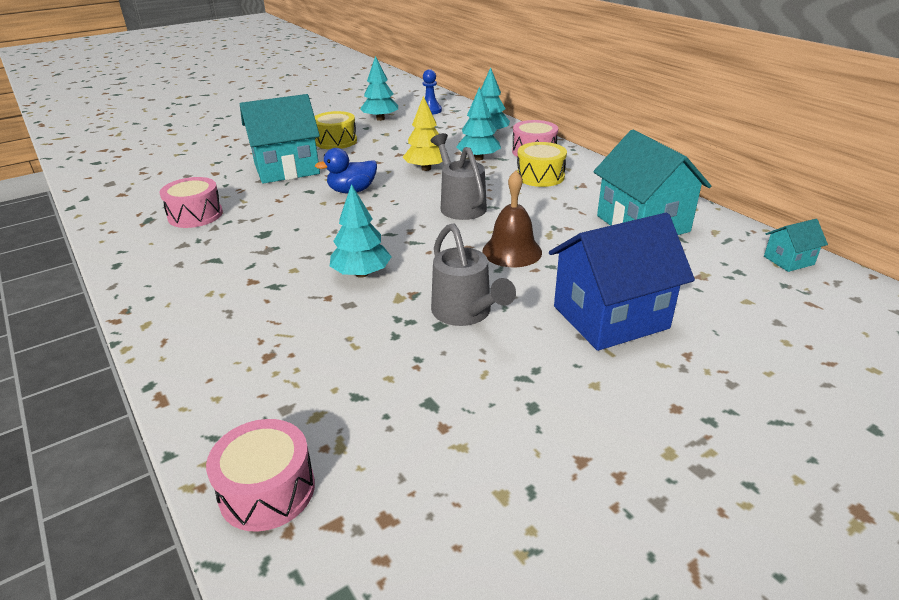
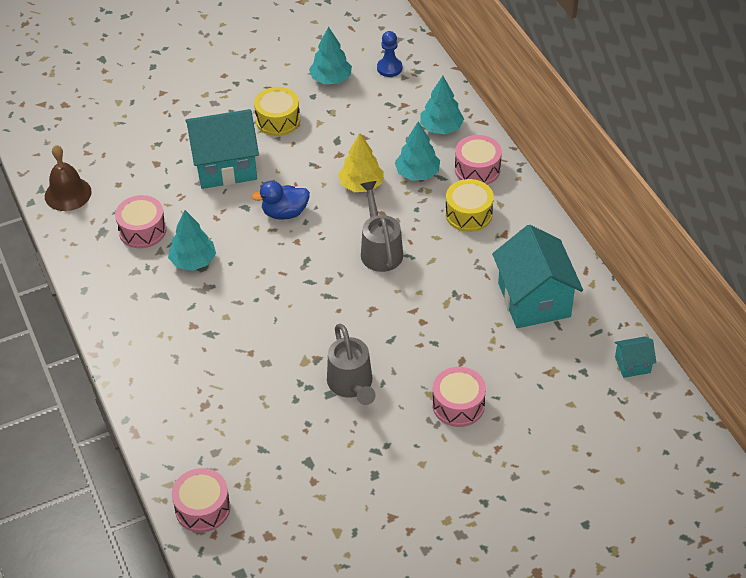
camera: 10 degrees right, 15 degrees up
(361, 274) = (279, 329): turquoise tree -> turquoise tree (193, 261)
(512, 251) = (407, 320): brown bell -> brown bell (68, 194)
(610, 317) = (458, 405): blue house -> pink drum

